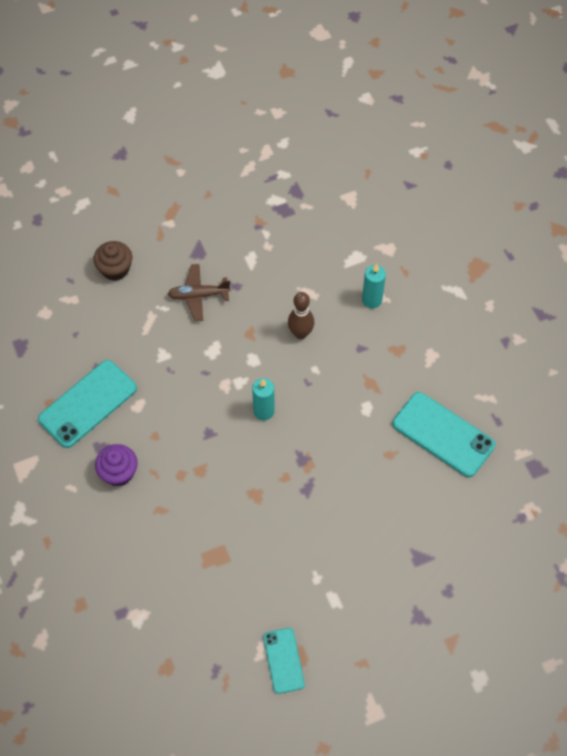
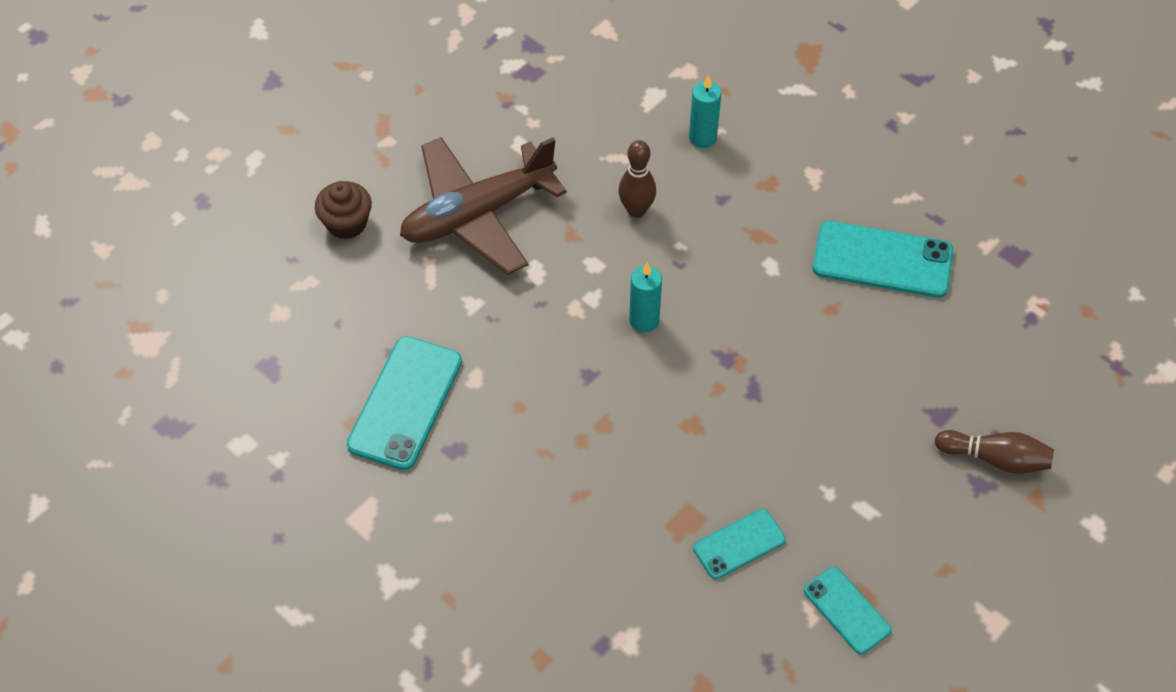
camera: 25 degrees left, 5 degrees down
(119, 472) = (497, 471): purple cupcake -> none
(198, 295) = (478, 214): brown plane -> brown plane, size x1.92
(240, 586) = (739, 544): none -> turquoise phone
(439, 604) = (995, 459): none -> brown bowling pin

